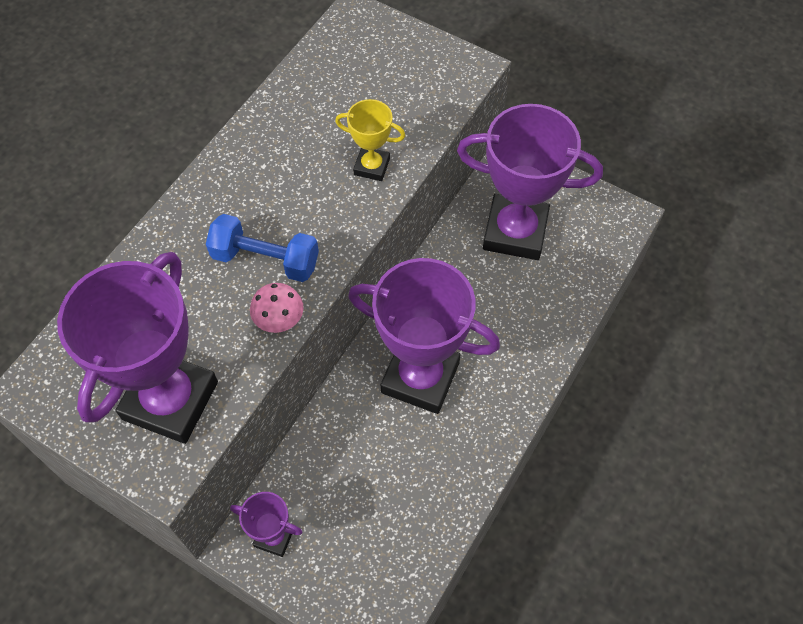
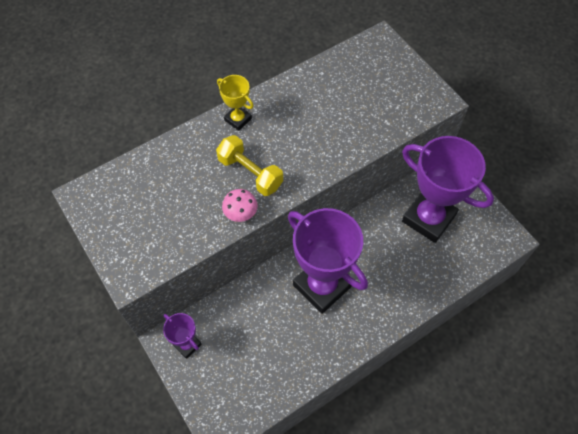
camera: 25 degrees right, 0 degrees up
(170, 400) = (154, 235): purple trophy -> none
(265, 259) = (250, 173): blue dumbbell -> yellow dumbbell
(371, 166) = (343, 140): yellow trophy -> yellow trophy (238, 119)

